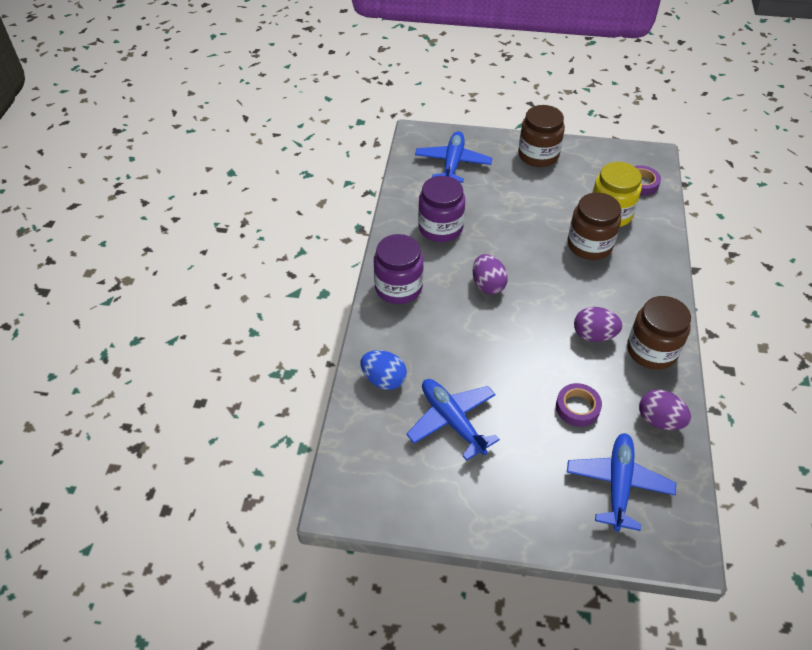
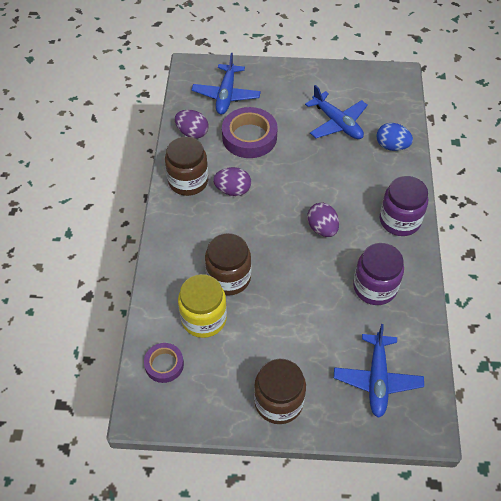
camera: 175 degrees right, 5 degrees up
(577, 407) = (249, 137): purple tape -> purple tape, size x1.75

